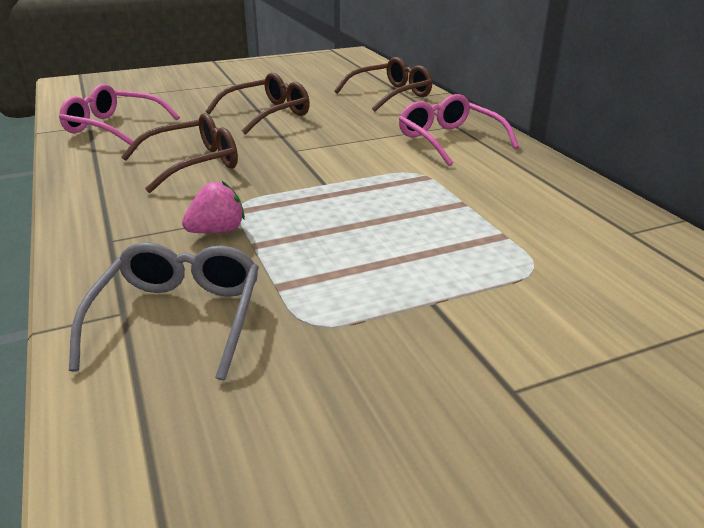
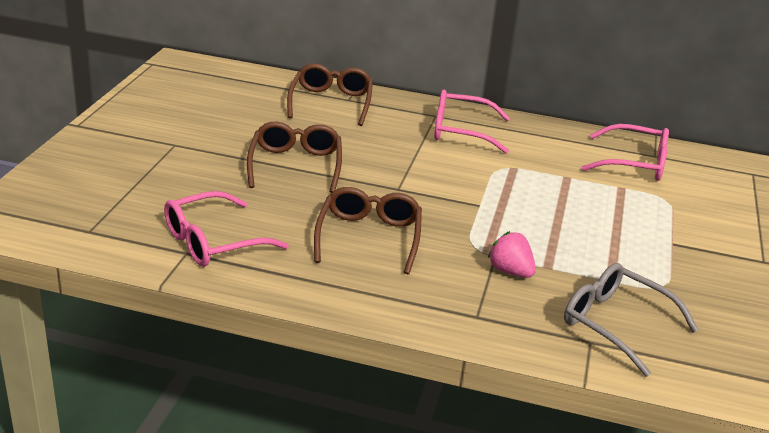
camera: 55 degrees left, 0 degrees up
(217, 231) = (510, 271): pink strawberry -> pink strawberry turned 45 degrees counterclockwise
(579, 226) = (634, 163): none -> pink glasses

